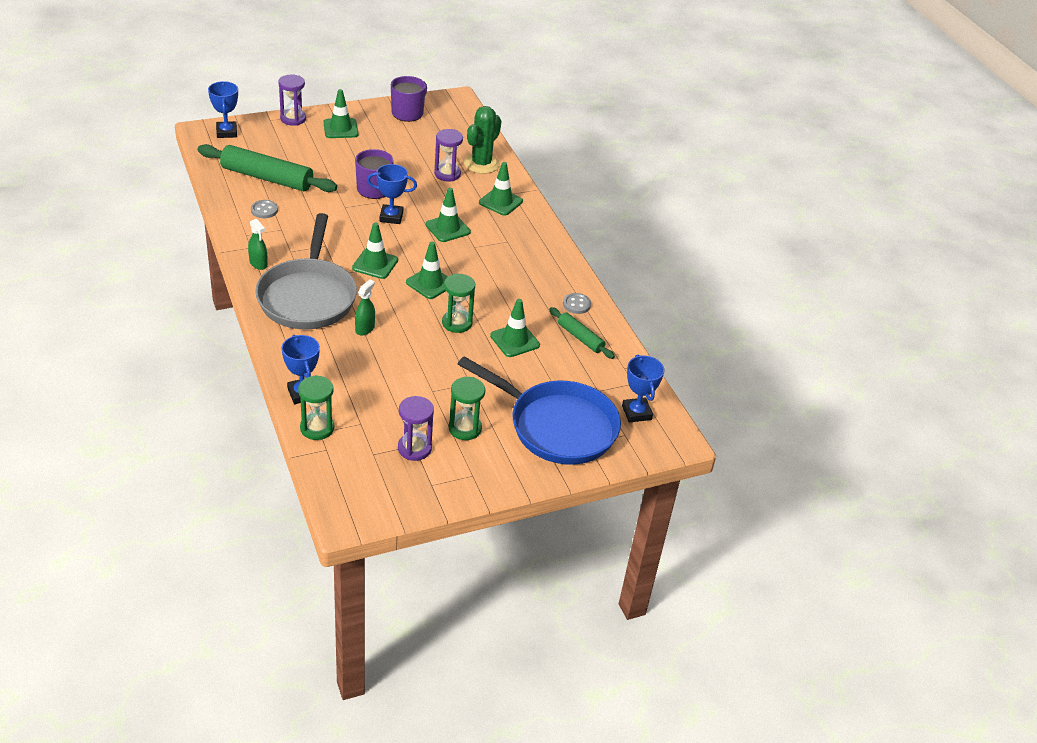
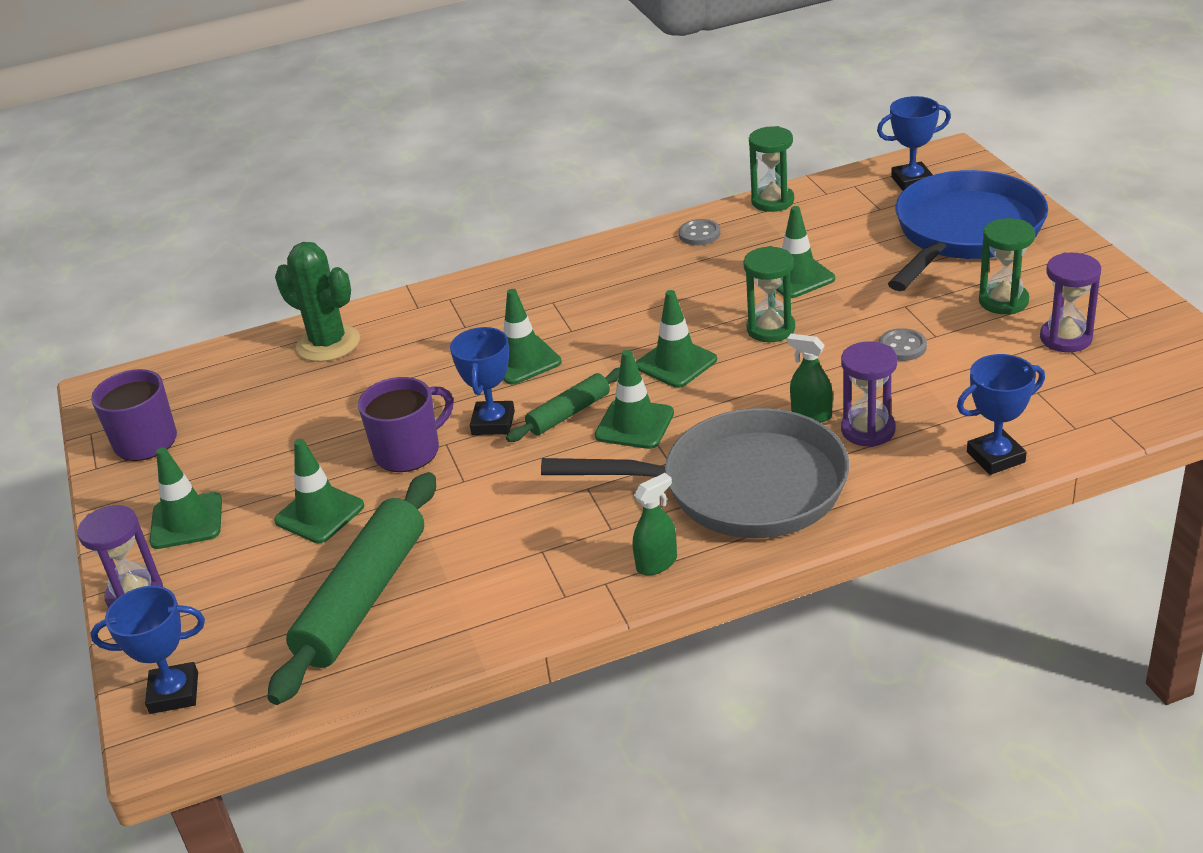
camera: 80 degrees left, 5 degrees down
(264, 210) = (479, 584): grey button -> grey button (902, 347)
(317, 428) = (1068, 431): green hourglass -> green hourglass (772, 201)
(447, 174) = (359, 376): purple hourglass -> purple hourglass (868, 430)
(500, 202) = (443, 316): green traffic cone -> green traffic cone (319, 513)
(580, 338) = (774, 227): green rolling pin -> green rolling pin (569, 413)

